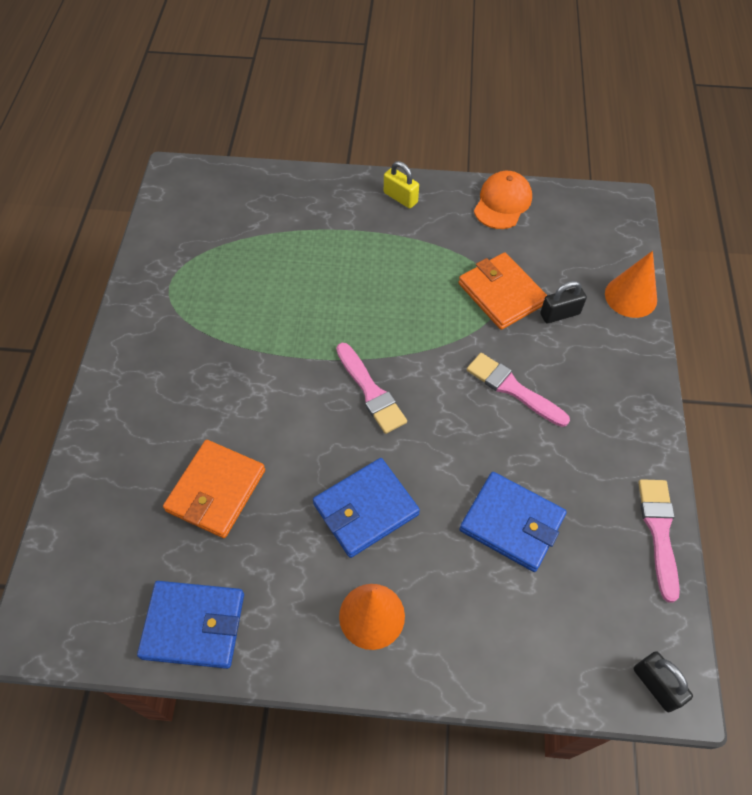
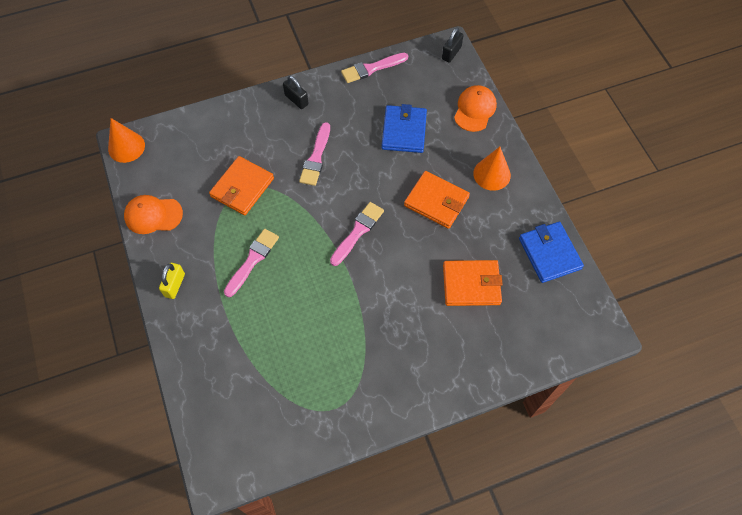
camera: 115 degrees left, 5 degrees up
(366, 509) = (436, 201): blue wallet -> orange wallet
(392, 271) = (252, 260): none -> pink brush
(511, 658) = (475, 109): none -> orange cap
(560, 314) = (244, 151): black padlock -> black padlock (296, 100)
(630, 296) = (212, 118): orange cone -> orange cone (126, 147)

